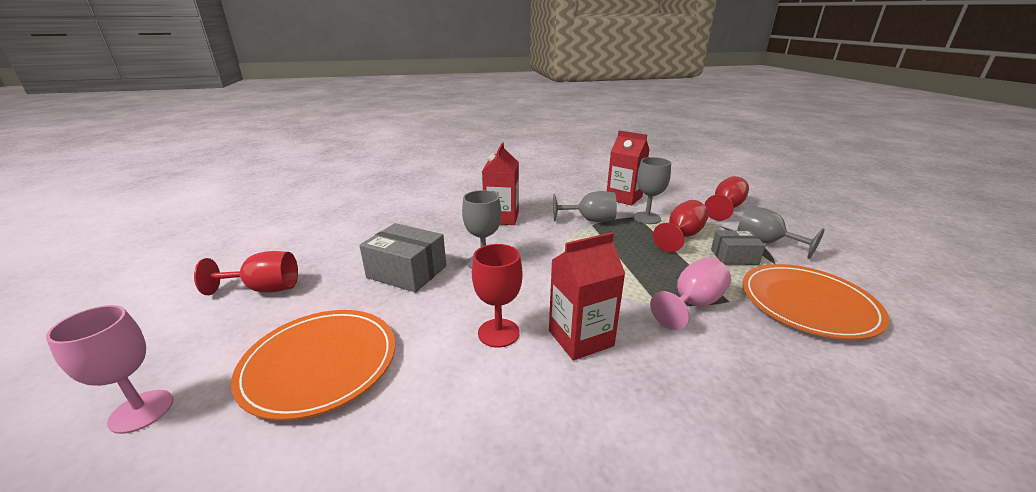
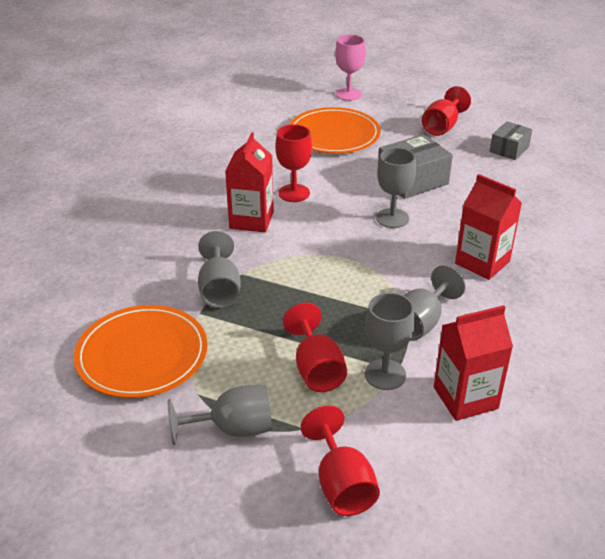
camera: 125 degrees right, 10 degrees up
(692, 304) = (219, 290): pink goblet -> grey goblet
(734, 257) = (241, 375): grey box -> grey box (509, 149)

